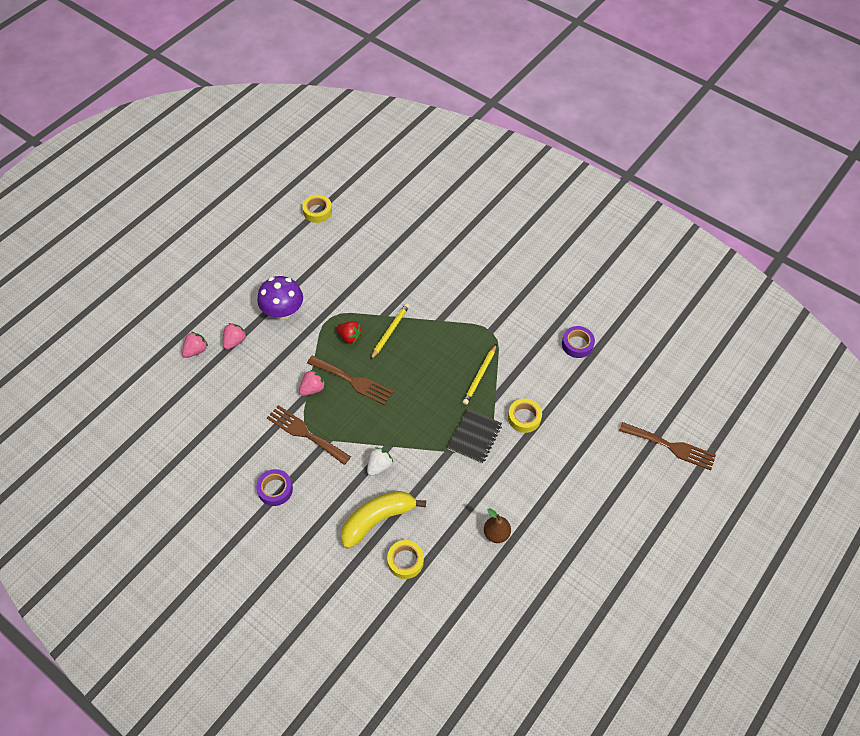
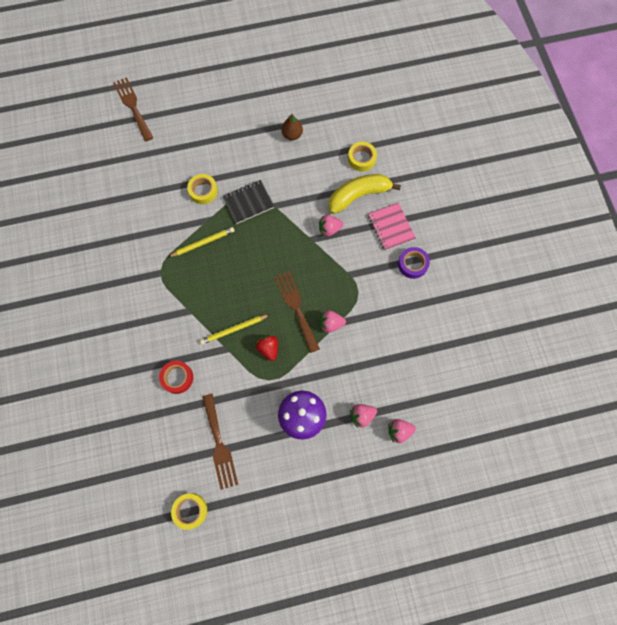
camera: 140 degrees left, 15 degrees up
(305, 433) = (362, 291): brown fork -> brown fork (219, 445)
(322, 510) = (391, 227): none -> pink notebook
(377, 519) = (358, 195): yellow banana -> yellow banana turned 150 degrees clockwise
(379, 466) = (329, 229): white strawberry -> pink strawberry
(402, 274) = (177, 378): none -> red tape
(577, 344) = (112, 215): purple tape -> none

